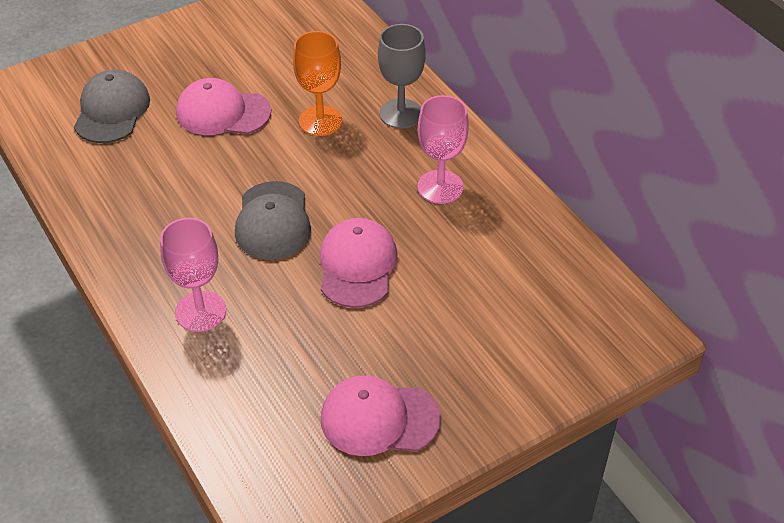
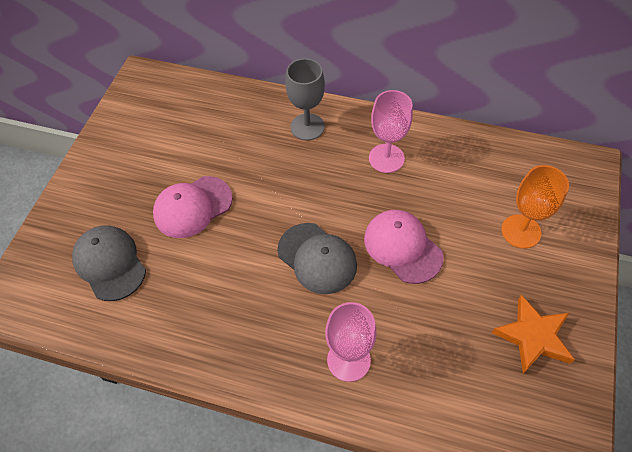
camera: 40 degrees left, 10 degrees up
(320, 121) = (264, 167): orange goblet -> orange goblet (521, 231)
(379, 418) = (533, 336): pink cap -> orange star

